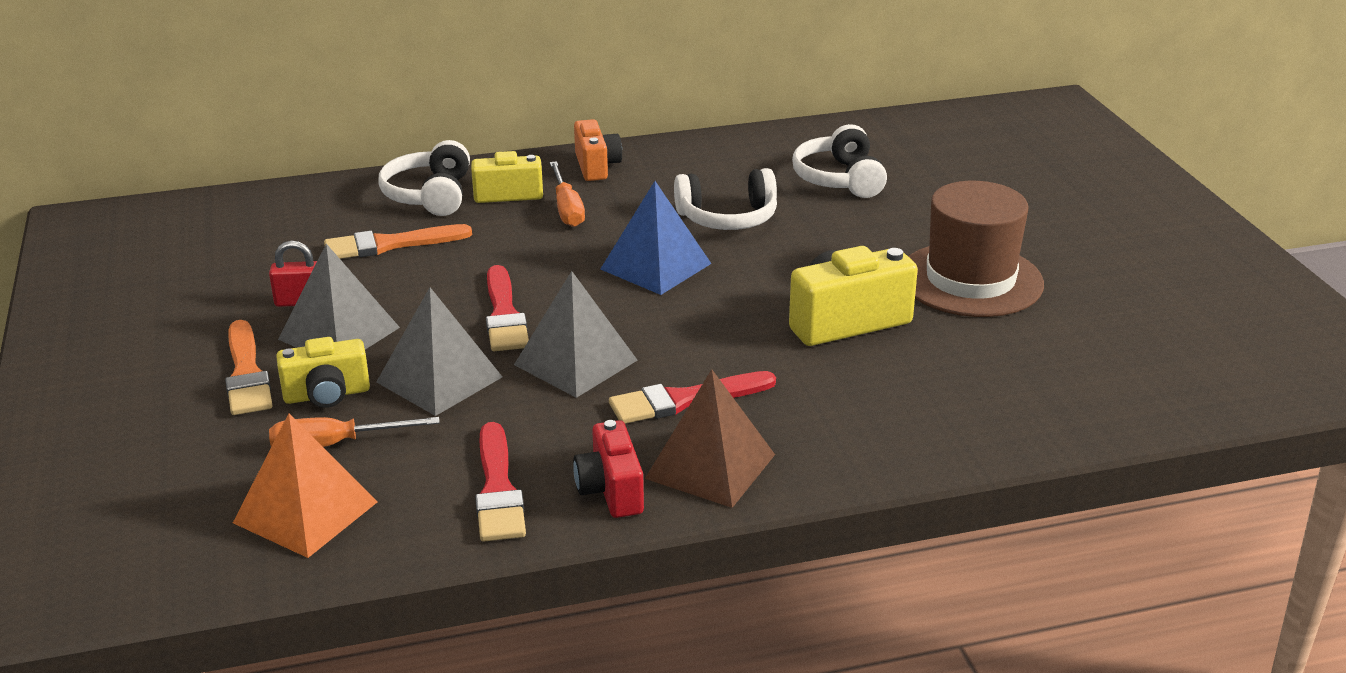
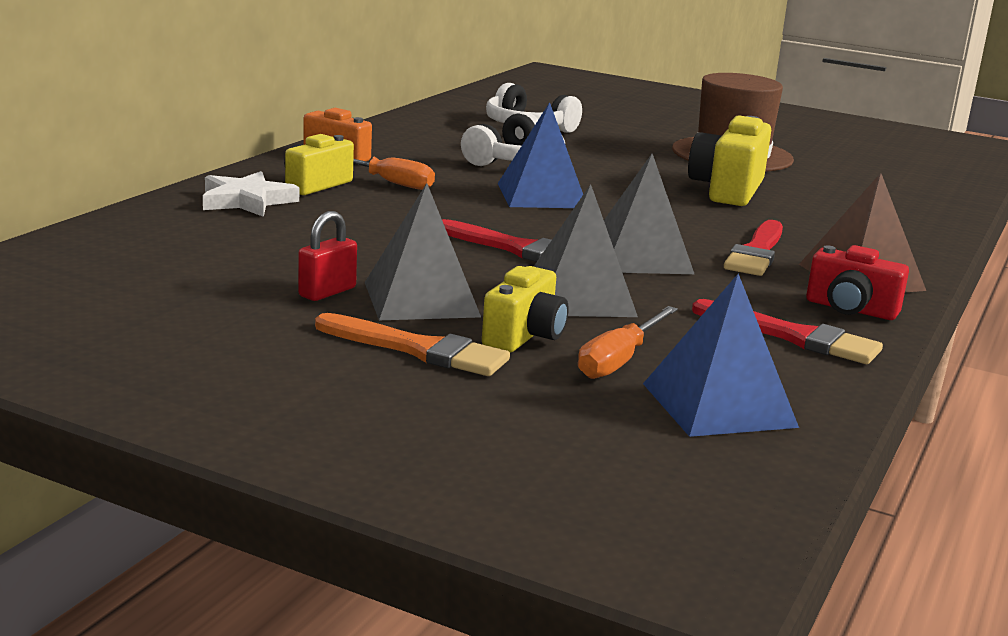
camera: 50 degrees left, 10 degrees down
(305, 512) = (718, 405): orange pyramid -> blue pyramid
(390, 244) = (301, 237): orange brush -> none
(429, 195) = (246, 201): white headphones -> white star

